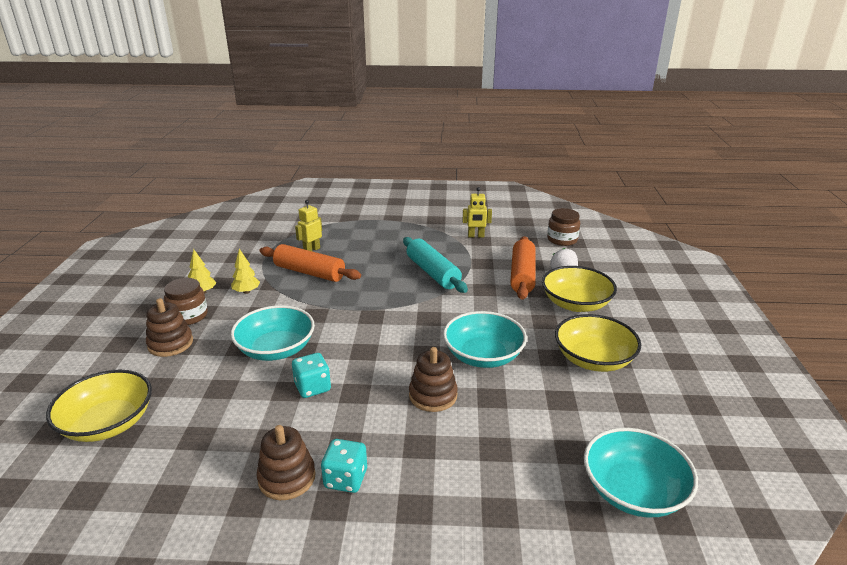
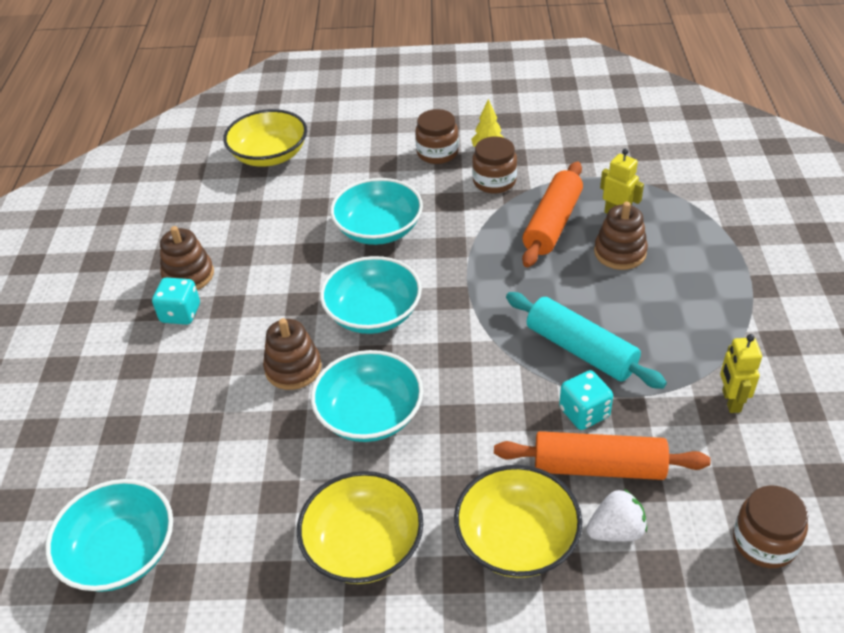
camera: 90 degrees right, 15 degrees up
(170, 344) = (385, 155): brown stacking toy -> brown stacking toy (620, 252)
(246, 292) = (494, 181): yellow tree -> brown jar
(312, 387) = (312, 269): turquoise dice -> turquoise dice (584, 413)
(379, 353) = (373, 313): none -> turquoise bowl
(433, 273) = (580, 350): turquoise rolling pin -> turquoise rolling pin turned 75 degrees clockwise

